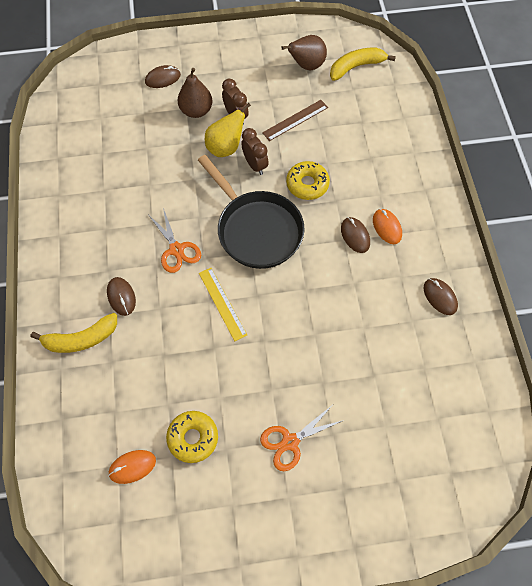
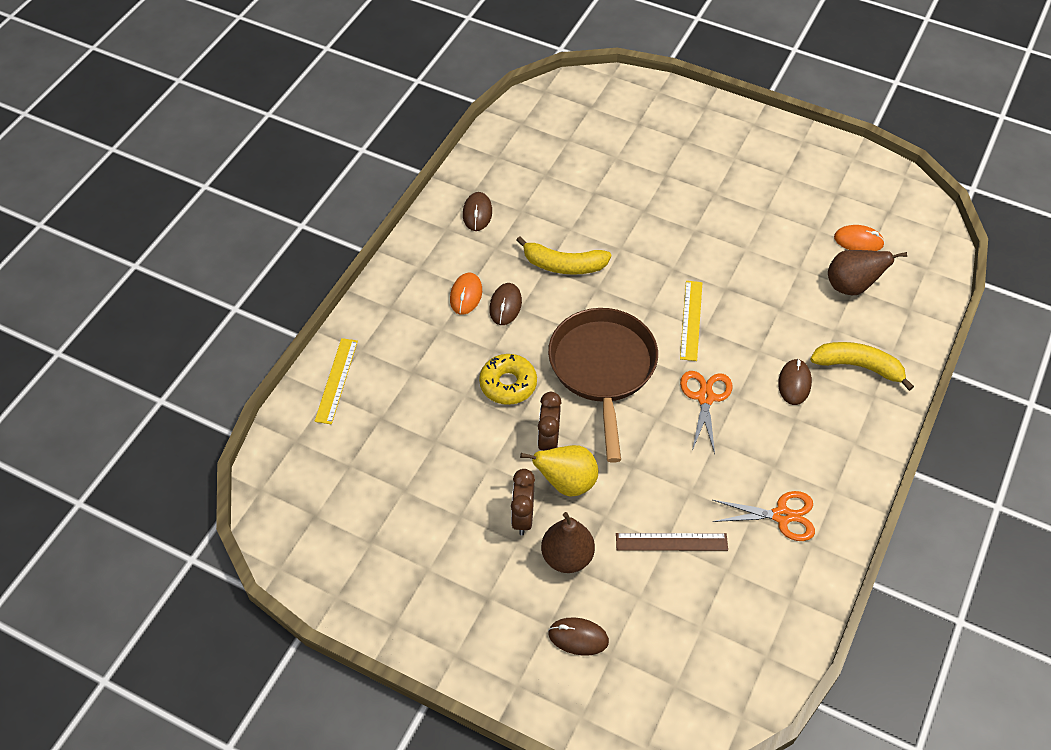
camera: 145 degrees left, 10 degrees down
(193, 438) = (791, 233): yellow donut -> none
(256, 229) = (603, 369): black pan -> brown pan
(290, 442) = (706, 188): orange scissors -> orange scissors (781, 516)
(295, 120) = (455, 467): brown ruler -> brown ruler (671, 542)
(306, 65) = (374, 535): brown pear -> brown pear (851, 286)
(356, 67) = (315, 492): yellow banana -> yellow banana (563, 265)
(408, 127) = (336, 380): none -> yellow ruler

